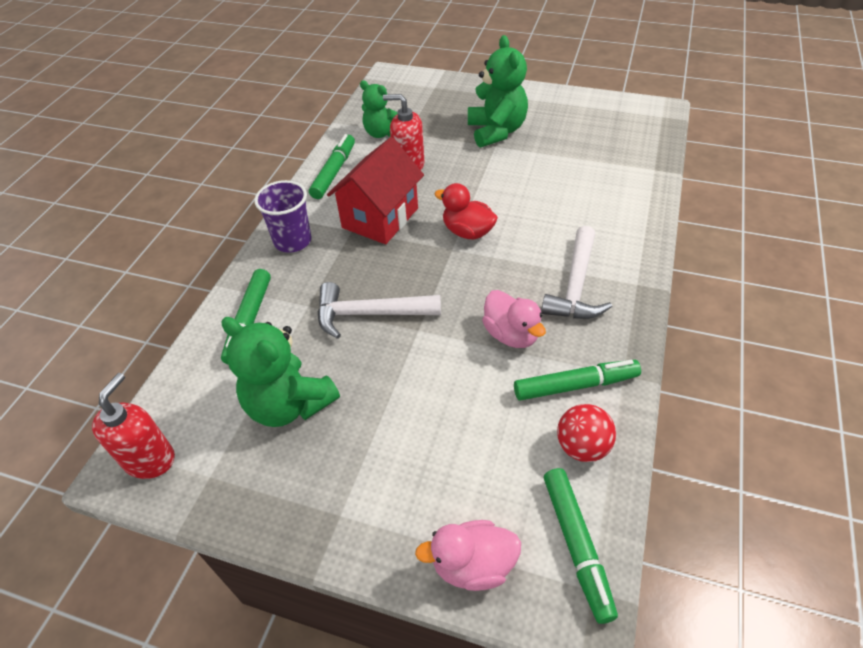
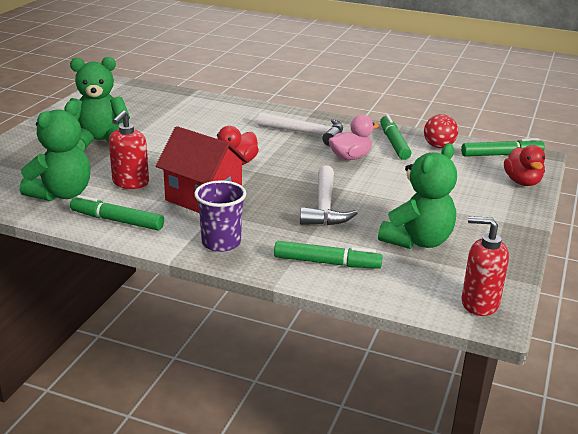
camera: 90 degrees left, 20 degrees down
(381, 133) = (62, 194): green teddy bear -> green teddy bear, size x1.54
(473, 565) = (522, 182): pink duck -> red duck

